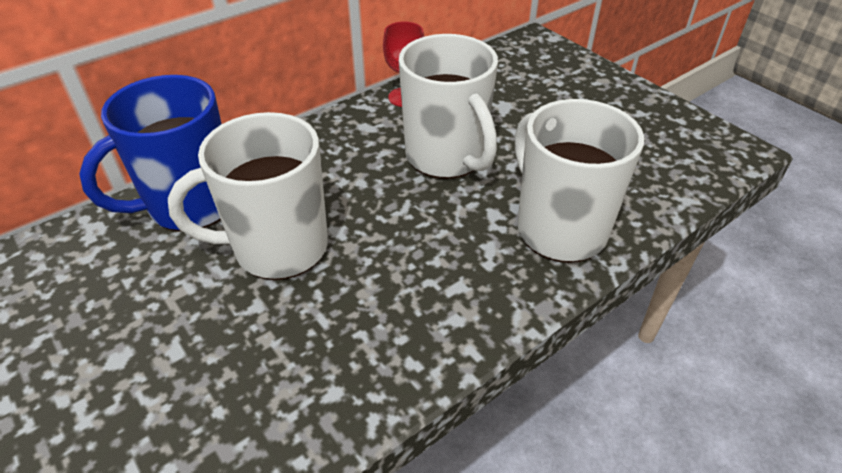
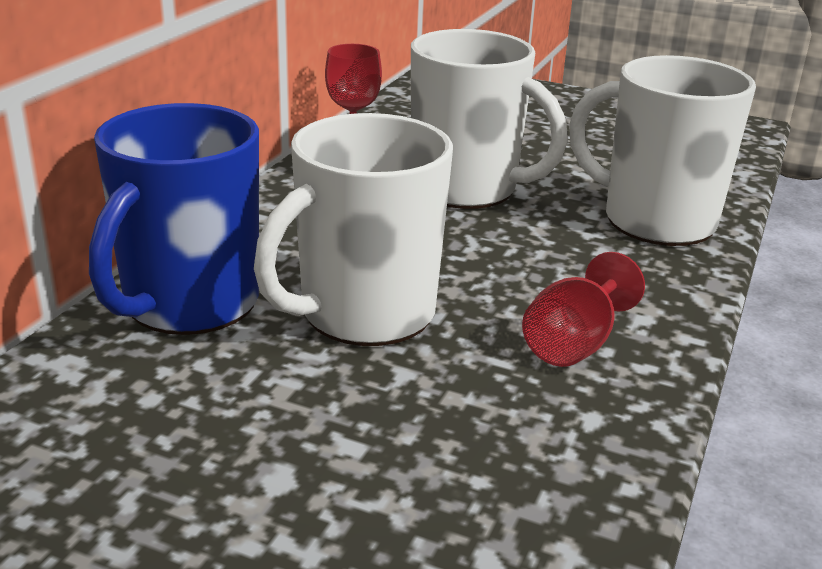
camera: 30 degrees left, 15 degrees down
(384, 324) = (574, 344): none -> red goblet

